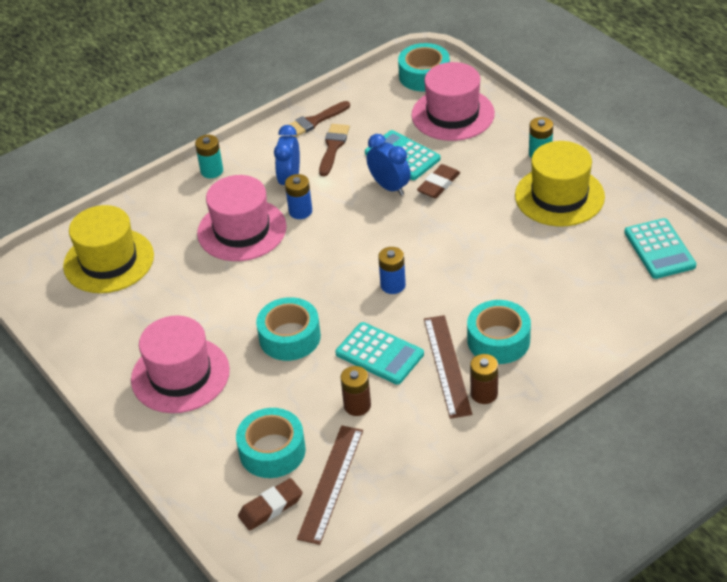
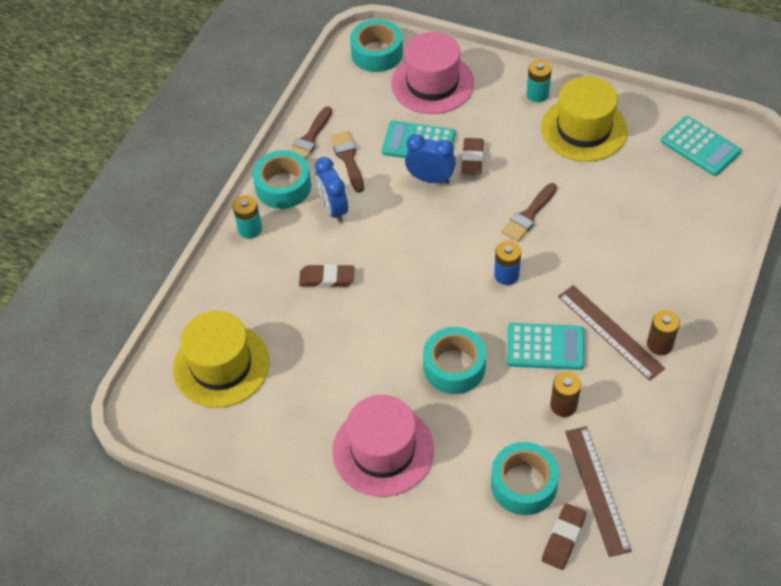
camera: 30 degrees left, 10 degrees up
(242, 230) = (327, 278): pink hat -> brown eraser
(300, 211) = (367, 236): blue battery -> none
(451, 246) = (528, 215): none -> brown brush
(498, 340) = (634, 288): turquoise tape -> turquoise tape (283, 186)

